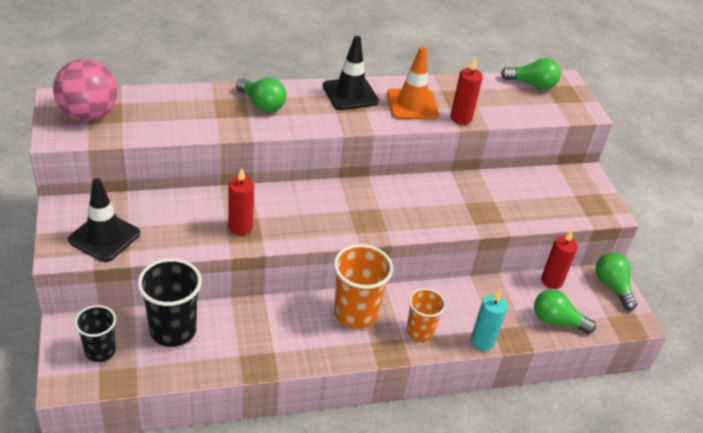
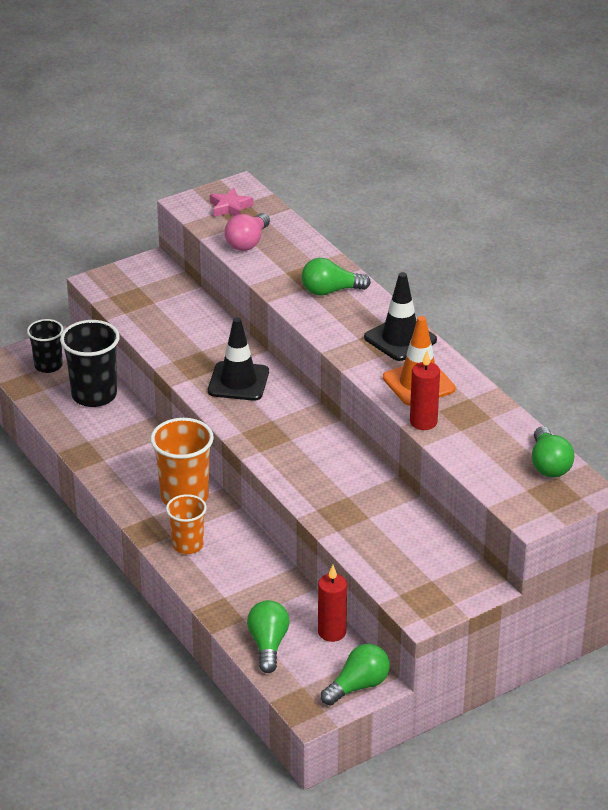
camera: 75 degrees right, 5 degrees down
(88, 114) = (230, 207): pink ball -> pink star
(104, 237) = (132, 295): black traffic cone -> black traffic cone (238, 382)
(154, 122) = (247, 242): none -> pink light bulb
(240, 227) = (197, 361): red candle -> none
(262, 104) = (330, 291): green light bulb -> green light bulb turned 60 degrees clockwise
(482, 341) = (201, 592): turquoise candle -> none

